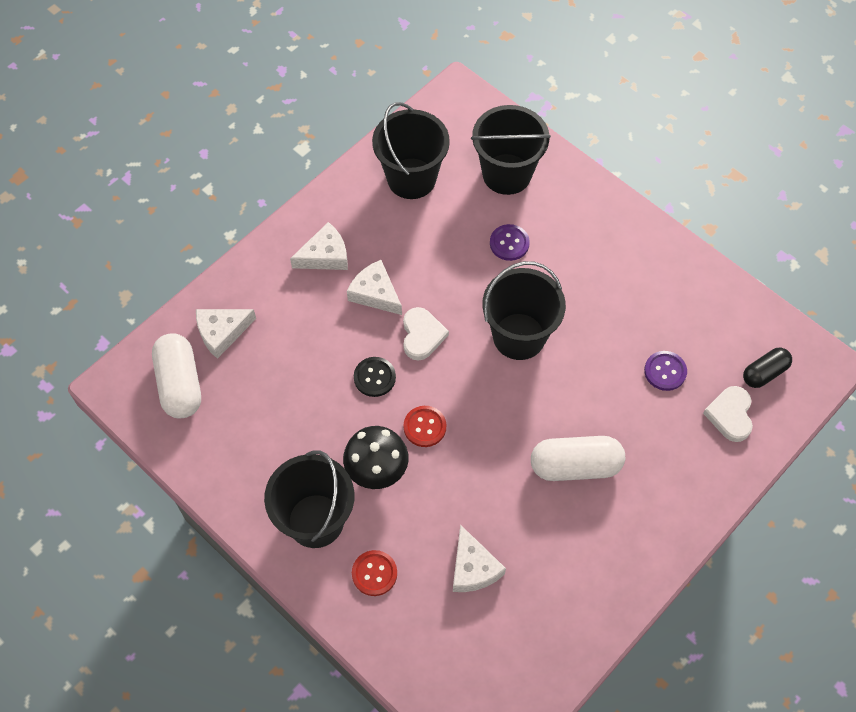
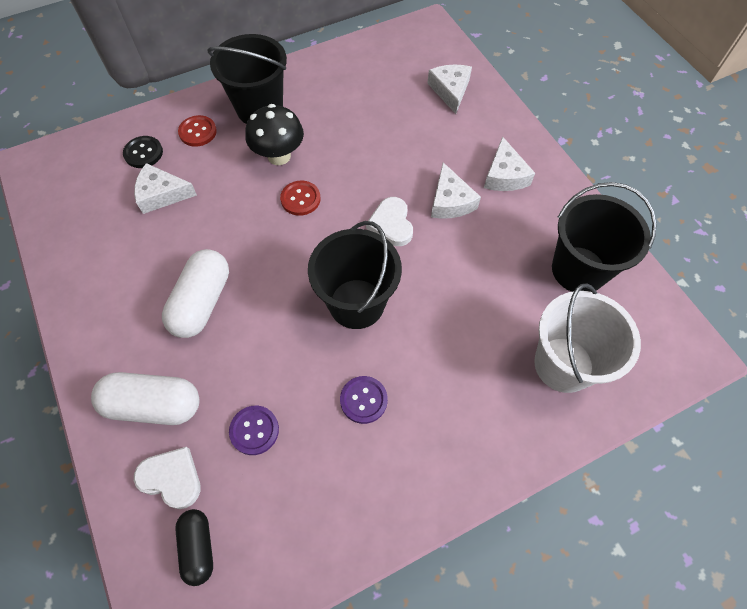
camera: 110 degrees right, 0 degrees up
(180, 384) = (413, 58): white capsule -> white capsule (154, 405)
(374, 377) = (364, 177): black button -> black button (143, 153)
(375, 293) = (450, 201): white cheese -> white cheese turned 105 degrees clockwise
(422, 335) = (391, 224): white heart -> white heart turned 60 degrees clockwise
(506, 174) = (563, 364): black bucket -> white bucket
(509, 243) = (469, 334): purple button -> purple button (363, 400)

